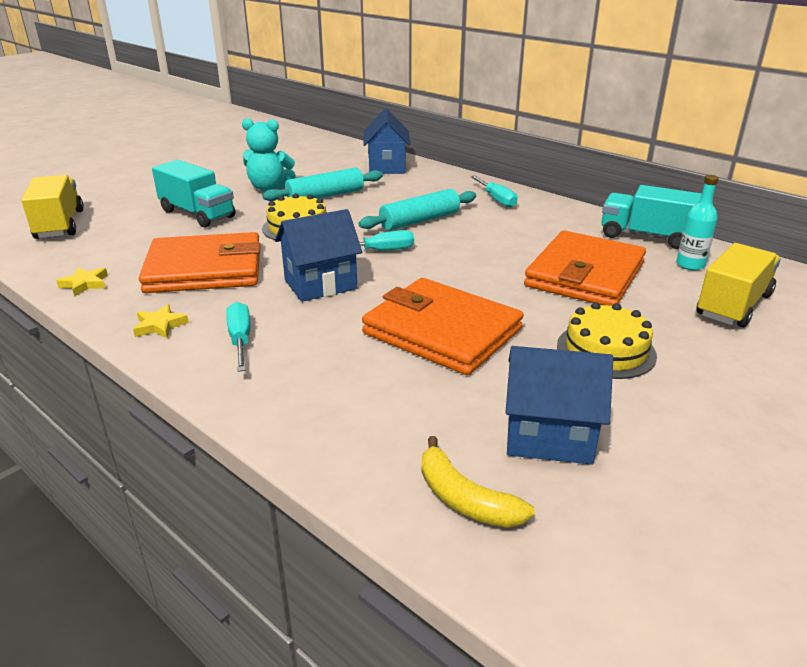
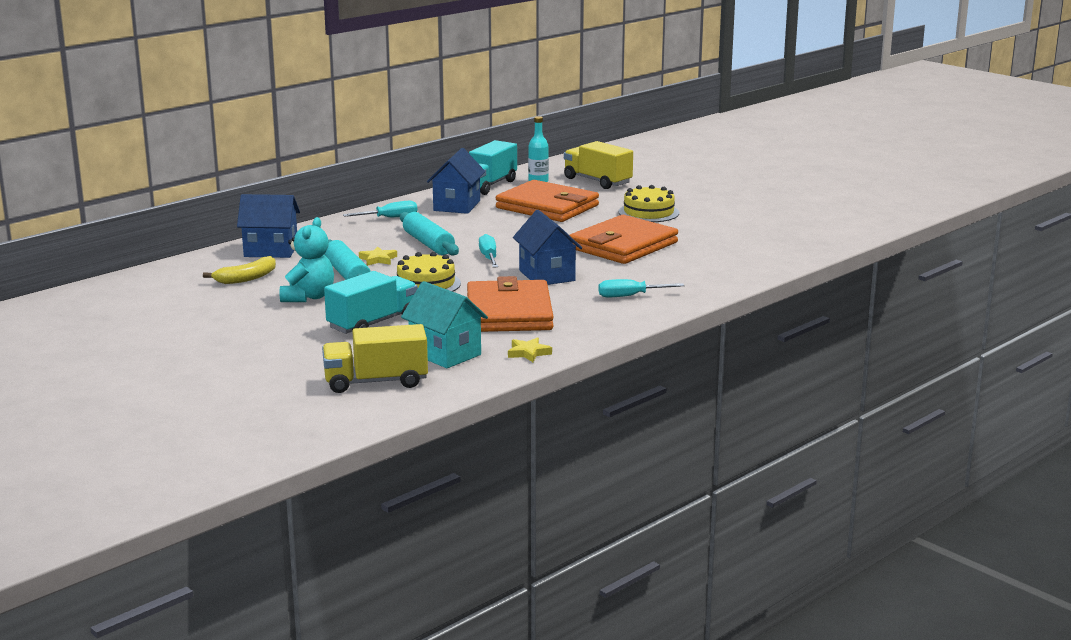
camera: 85 degrees left, 10 degrees down
(106, 246) = (445, 354): none -> turquoise house
(160, 325) = (607, 320): yellow star -> yellow star (378, 259)
(464, 499) = (783, 249): yellow banana -> yellow banana (246, 278)
(549, 437) = (733, 231): blue house -> blue house (457, 206)

